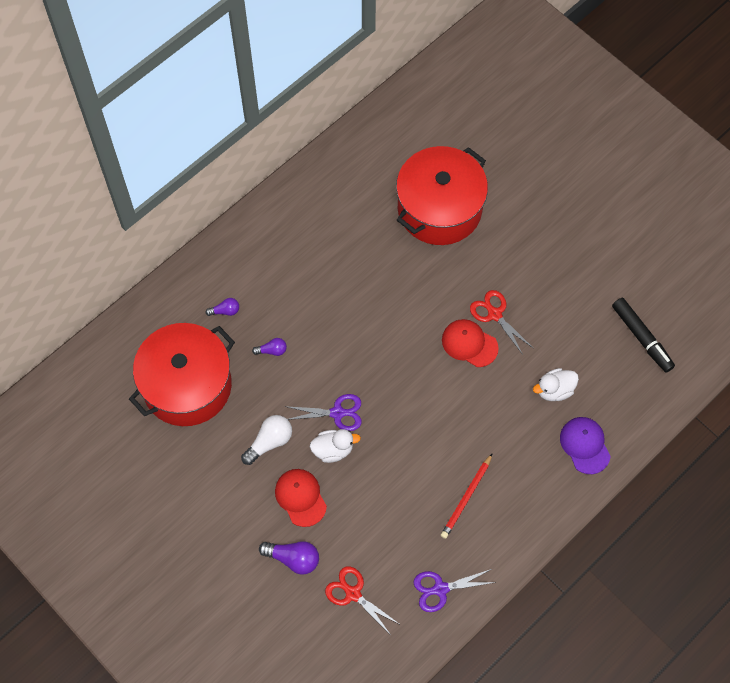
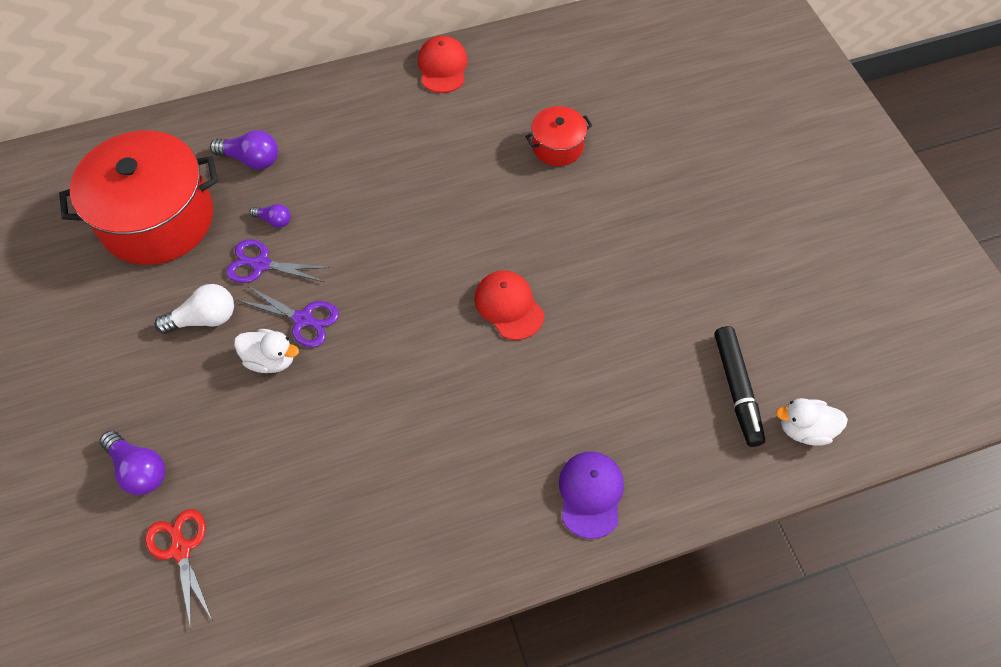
camera: 25 degrees right, 5 degrees down
(225, 311) = (251, 159): purple light bulb -> purple light bulb, size x1.69
(300, 497) = (197, 399): red cap -> red cap (442, 67)
(439, 209) = (557, 146): red pot -> red pot, size x0.48
(440, 589) = (293, 598): purple scissors -> purple scissors (261, 264)
(466, 498) = (398, 492): red pencil -> none
(494, 314) = (559, 285): red scissors -> none
(554, 390) = (586, 406): white duck -> white duck (804, 429)

